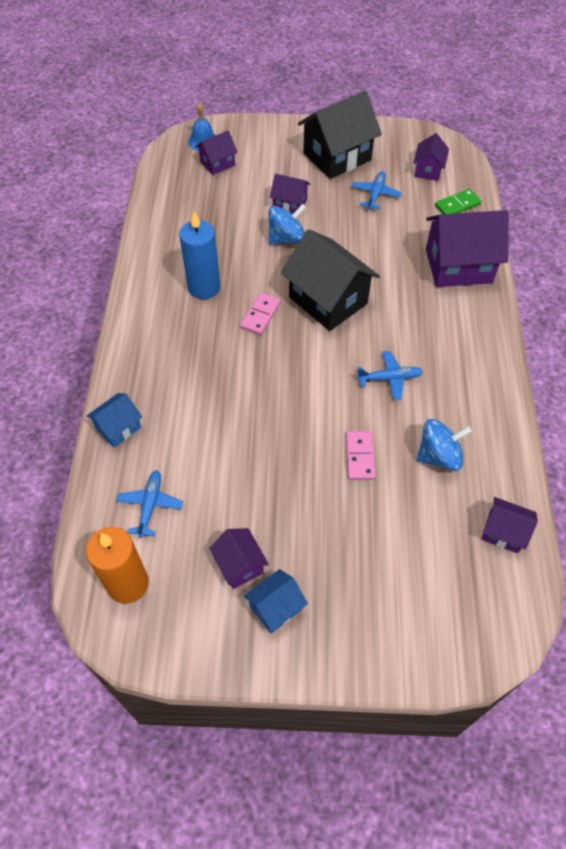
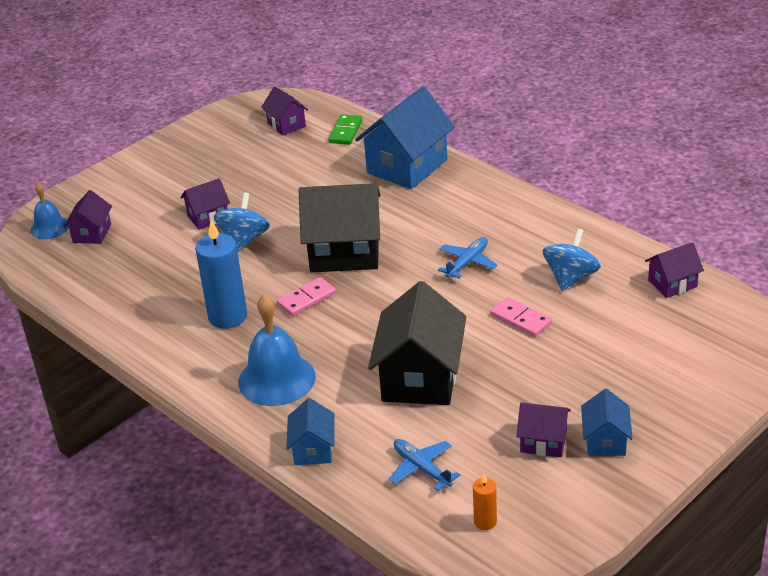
camera: 45 degrees left, 20 degrees down
(128, 584) = (485, 522): orange candle -> orange candle, size x0.49
(168, 358) = (276, 379): none -> blue bell
(260, 315) = (306, 299): pink domino -> pink domino turned 75 degrees clockwise
(337, 157) = (195, 162): black house -> black house (420, 378)
(375, 194) = (270, 166): blue plane -> none
(458, 266) = (407, 166): purple house -> blue house

